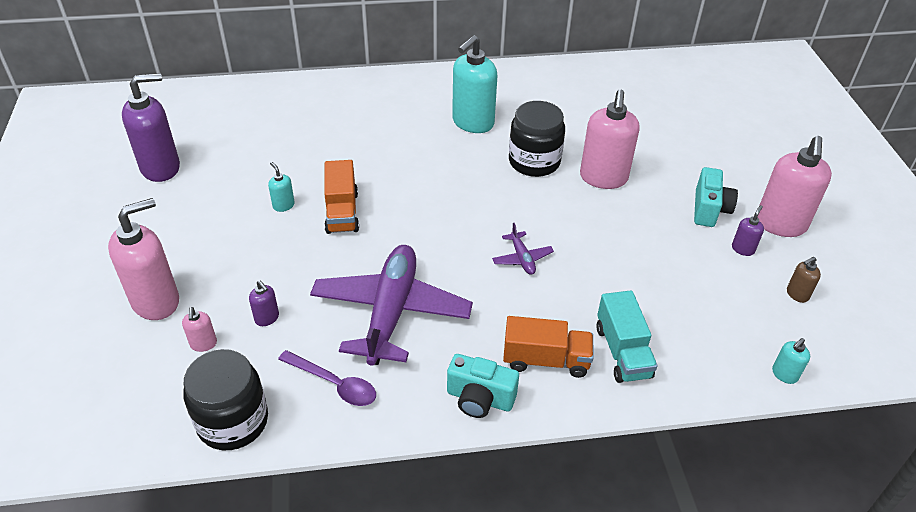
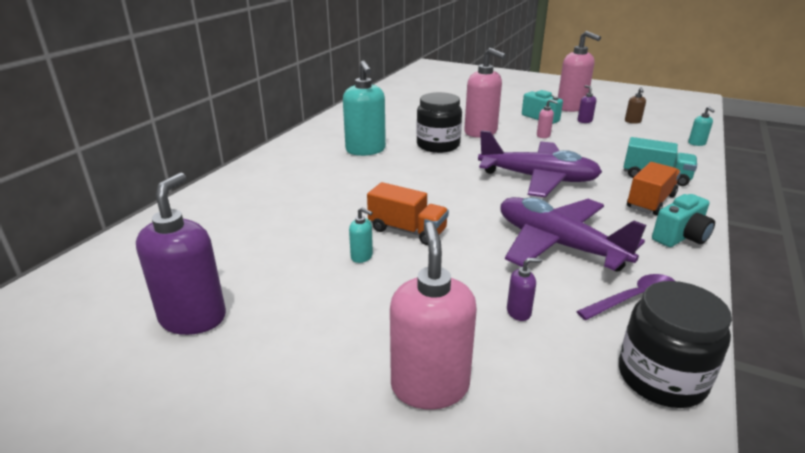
camera: 55 degrees left, 15 degrees down
(203, 344) = (529, 367): pink soap dispenser -> pink soap dispenser (543, 135)
(283, 205) = (362, 256): turquoise soap dispenser -> turquoise soap dispenser turned 150 degrees counterclockwise
(522, 258) = (538, 178): purple plane -> purple plane, size x2.40

